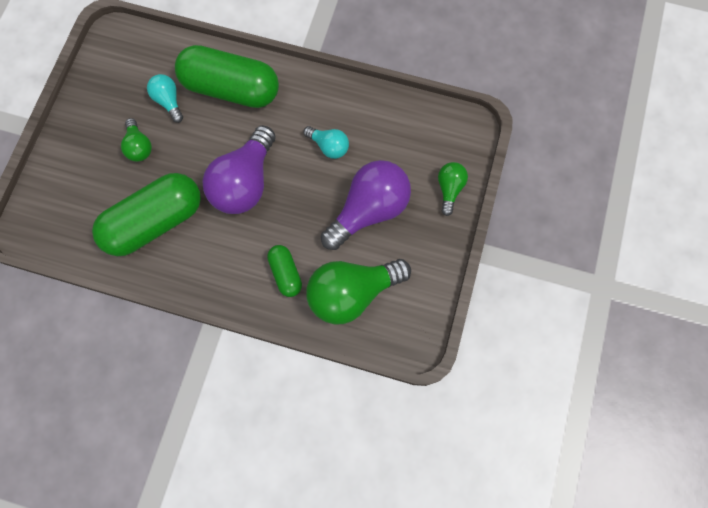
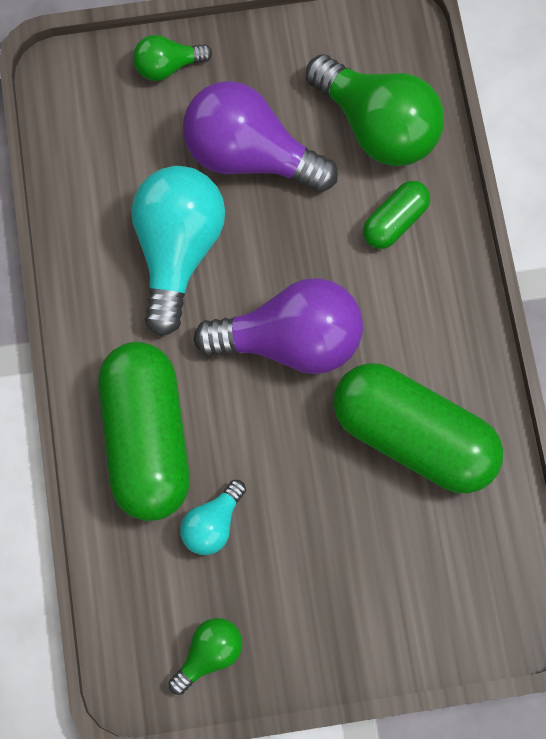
camera: 115 degrees left, 0 degrees up
(139, 147) = (310, 526): green light bulb -> green light bulb (209, 654)
(329, 146) = (178, 250): turquoise light bulb -> turquoise light bulb, size x1.98

